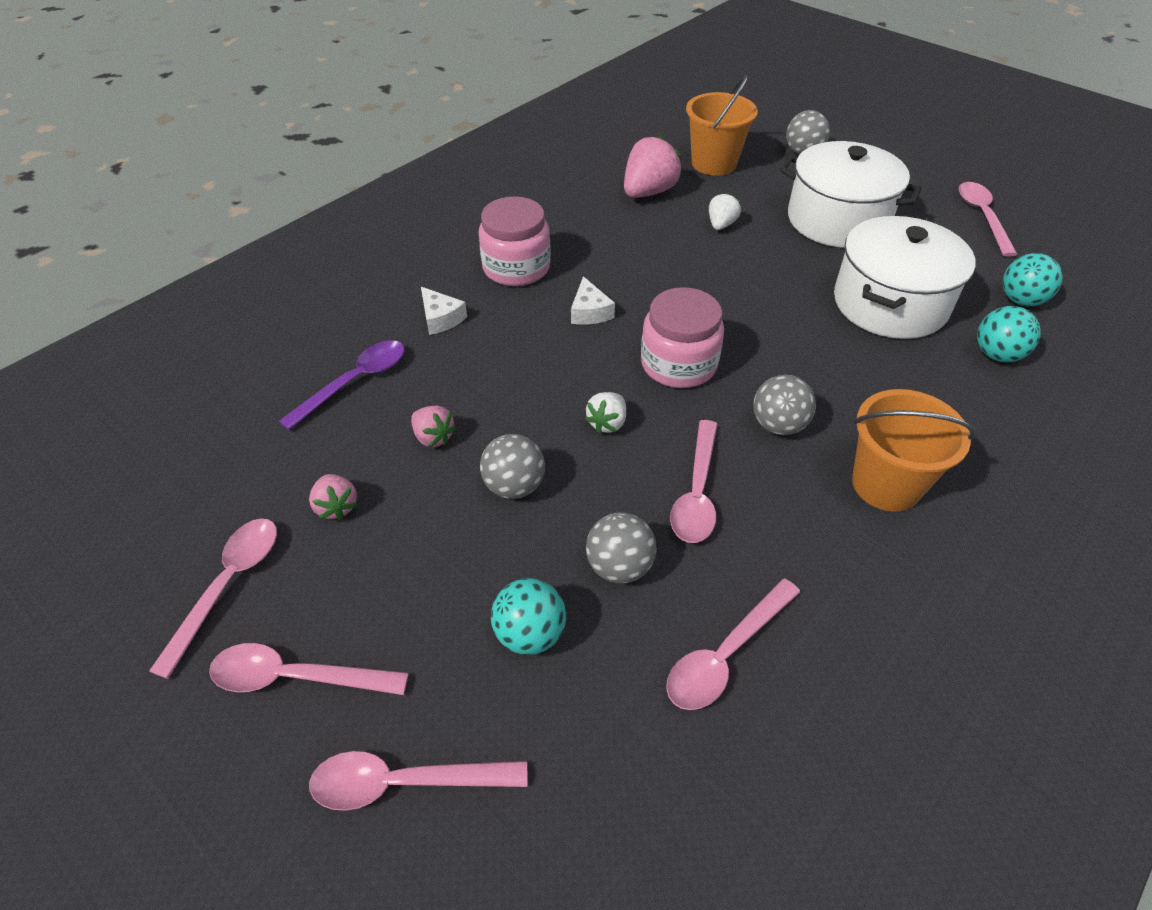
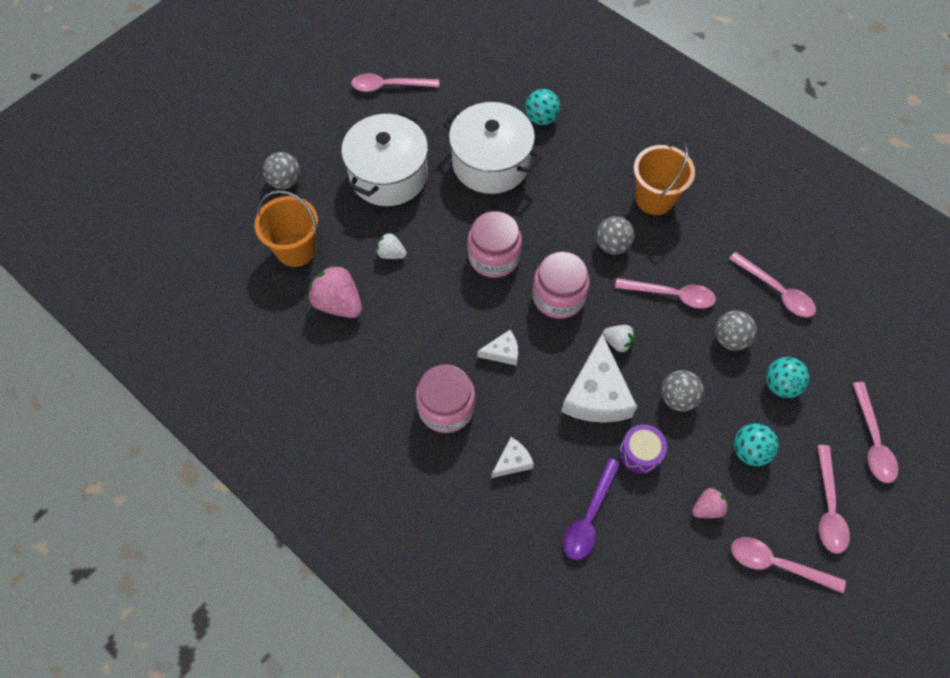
camera: 90 degrees left, 15 degrees up
(355, 382) = (589, 517): purple spoon -> purple spoon turned 105 degrees counterclockwise
(433, 437) = (640, 453): pink strawberry -> purple drum
(526, 396) = (596, 394): none -> white cheese
(733, 305) = (494, 256): none -> pink jar
(1021, 300) = (487, 91): turquoise ball -> turquoise ball (749, 451)

